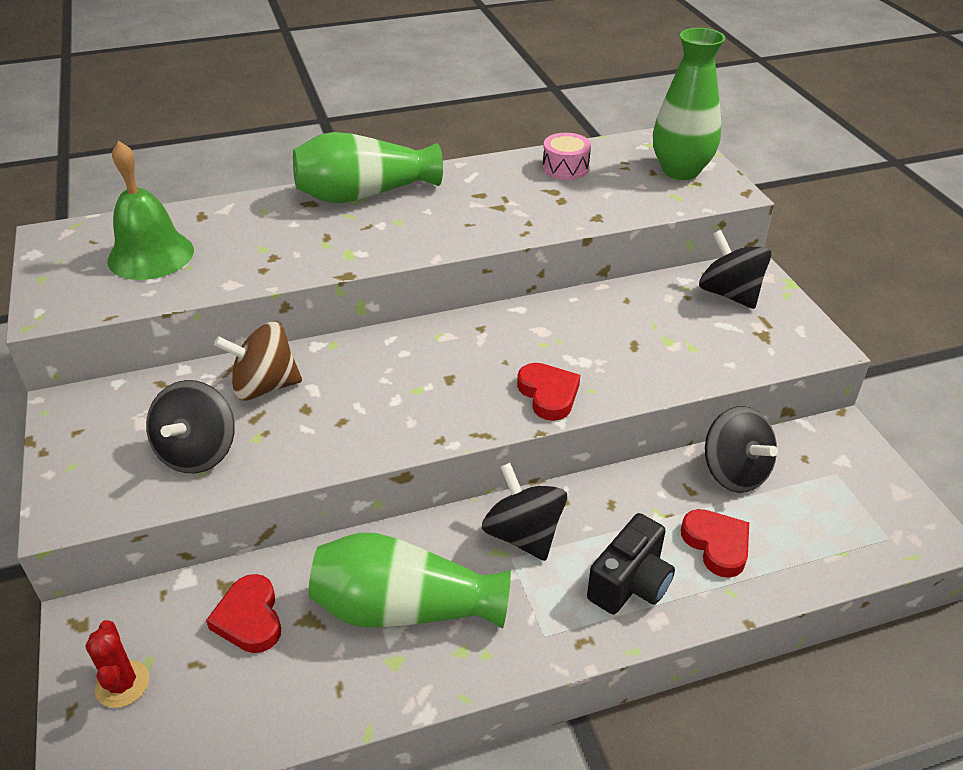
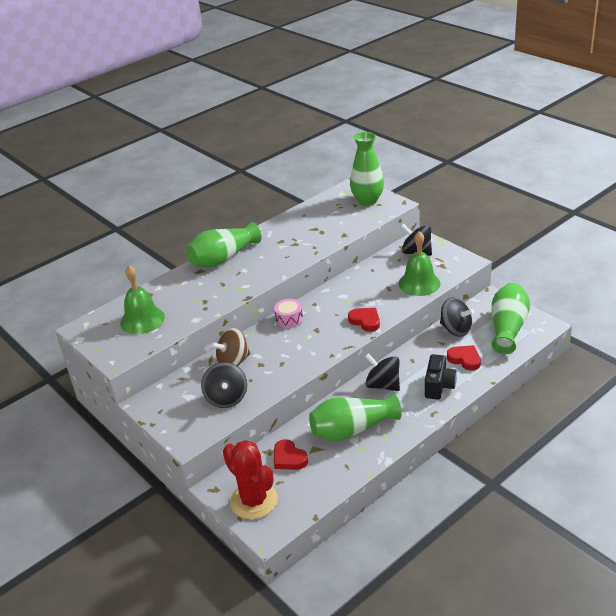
camera: 20 degrees left, 5 degrees down
(122, 684) = (254, 500): red cactus -> red cactus, size x1.95
(565, 168) = (312, 215): pink drum -> pink drum (289, 319)
(698, 355) = (419, 283): none -> green bell
(844, 510) = (508, 328): none -> green vase

